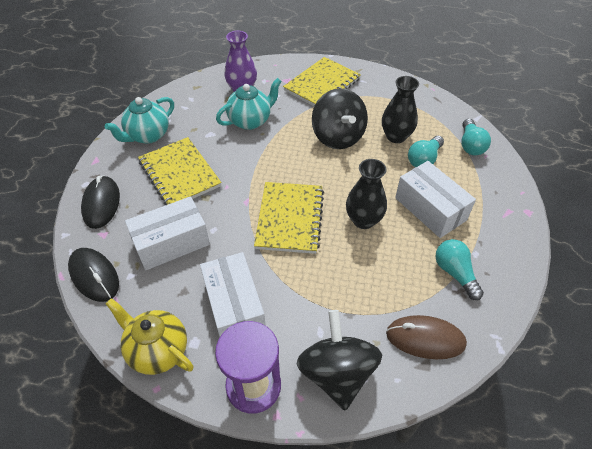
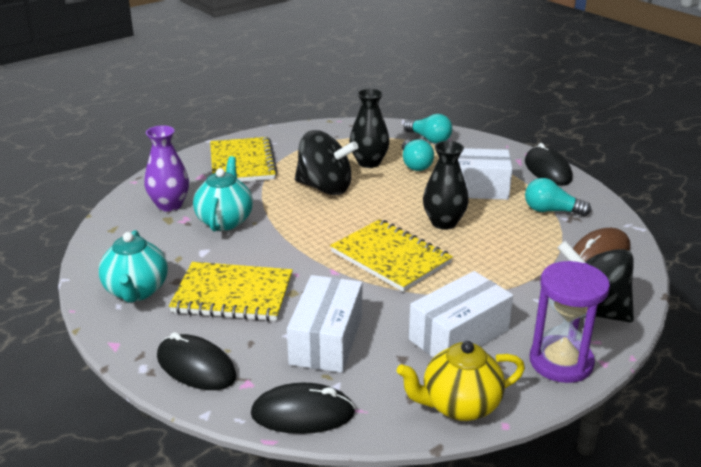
camera: 50 degrees left, 20 degrees down
(234, 307) = (459, 335): white box -> white box turned 60 degrees counterclockwise
(516, 237) = (547, 170): none -> black mouse

